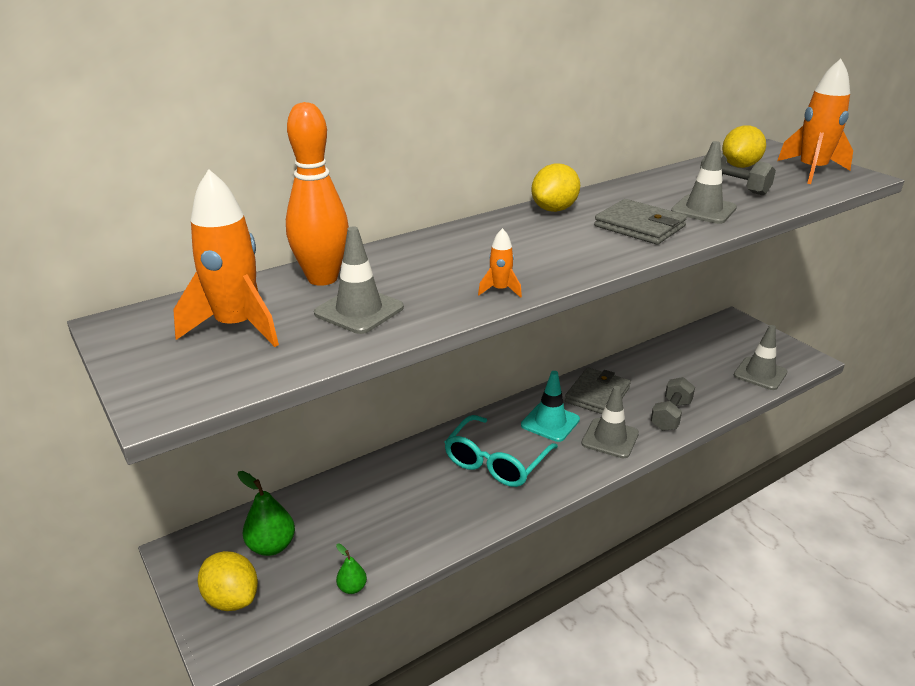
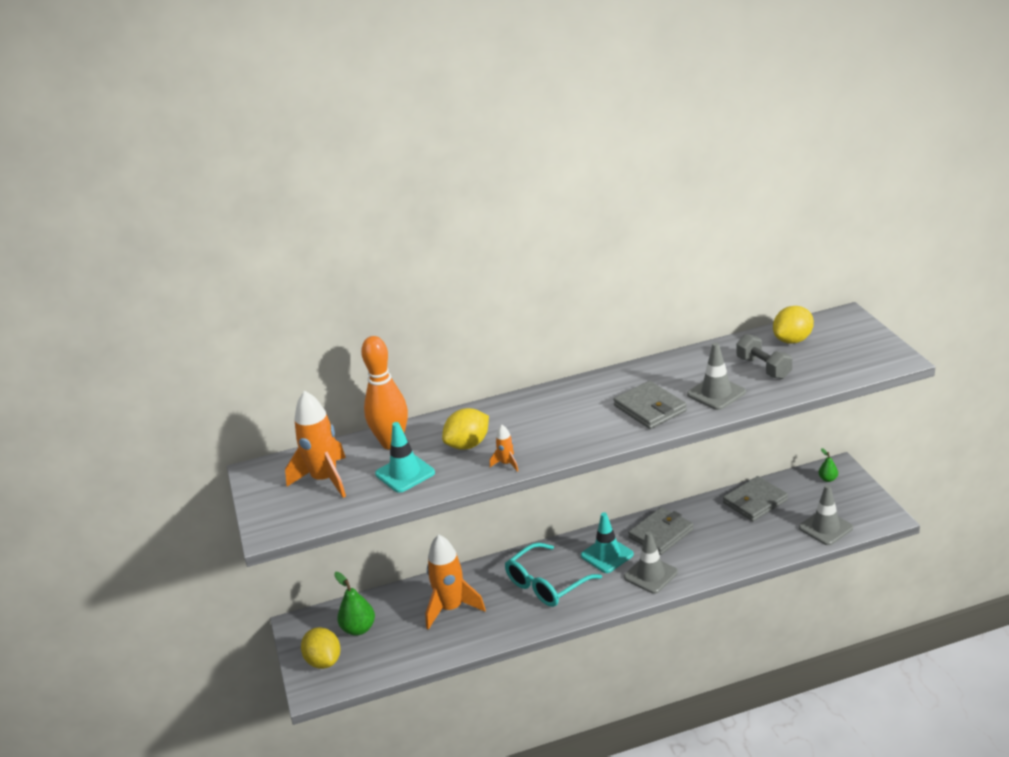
camera: 20 degrees right, 0 degrees up
(352, 587) = (405, 665): green pear -> green pear (828, 479)
(359, 311) = (405, 473): grey traffic cone -> turquoise traffic cone
(554, 209) = (594, 385): yellow lemon -> yellow lemon (468, 445)
(670, 415) = (716, 560): grey dumbbell -> none
(675, 356) = (755, 501): none -> grey wallet
(811, 171) = (855, 350): orange rocket -> orange rocket (451, 608)

